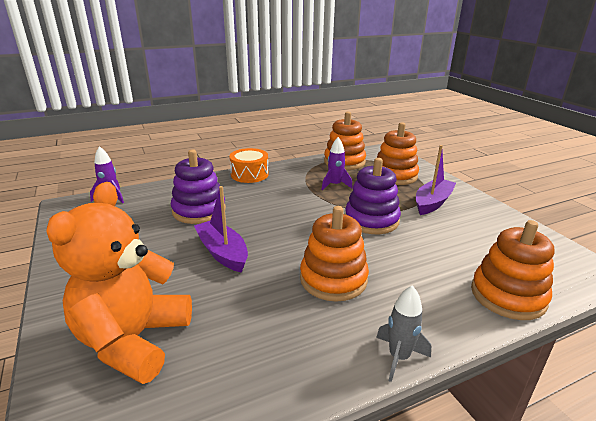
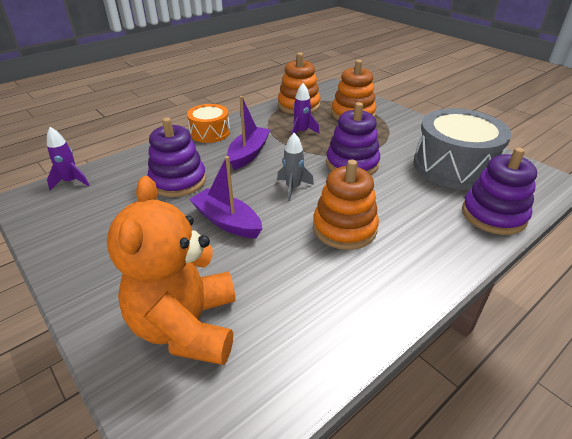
camera: 15 degrees left, 10 degrees up
(399, 357) = (430, 287): grey rocket -> grey rocket (293, 188)
(432, 203) = (398, 137): purple boat -> purple boat (248, 154)
(482, 239) = (454, 166): none -> grey drum
(508, 295) = (493, 215): orange stacking toy -> purple stacking toy

